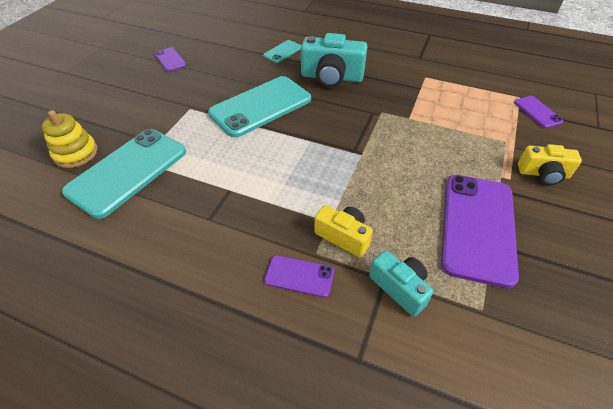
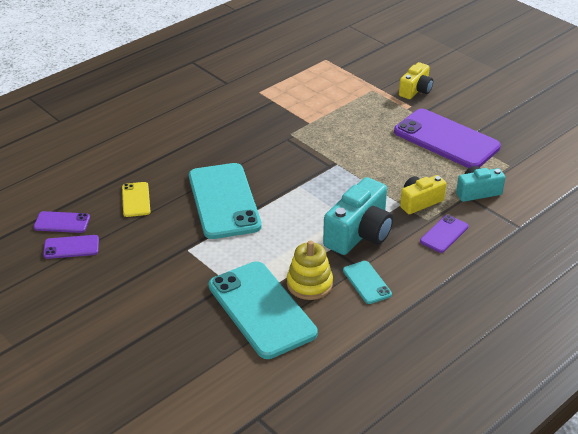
camera: 65 degrees left, 10 degrees down
(76, 153) = (204, 345): yellow stacking toy -> yellow stacking toy (309, 284)
(237, 67) = (136, 199): none -> yellow phone
(282, 52) = (135, 160): turquoise phone -> turquoise phone (366, 282)
(332, 77) = (213, 143): turquoise camera -> turquoise camera (359, 233)
(537, 112) = (350, 60): purple phone -> purple phone (62, 222)

